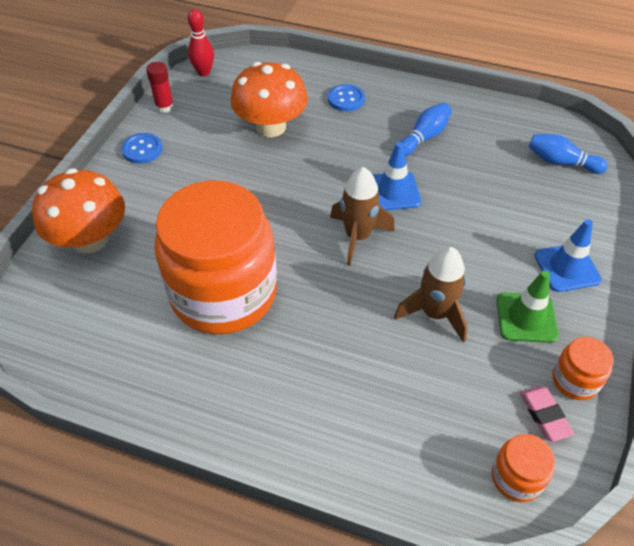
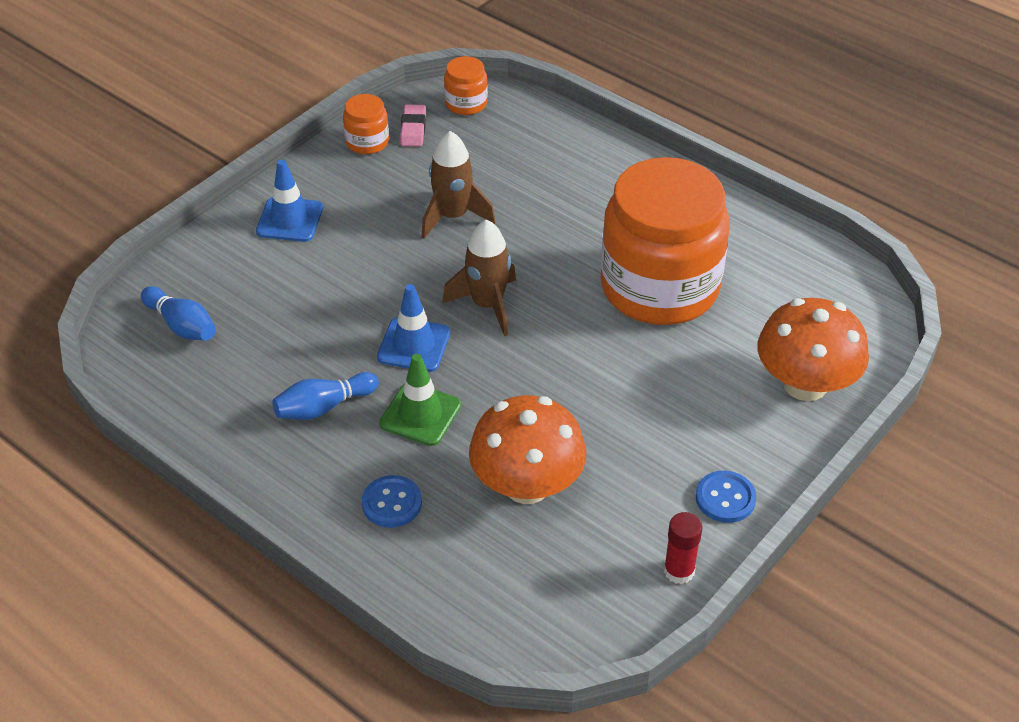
camera: 160 degrees left, 5 degrees down
(204, 72) = (597, 631): red bowling pin -> none
(526, 317) = (368, 192): green traffic cone -> green traffic cone (420, 414)

